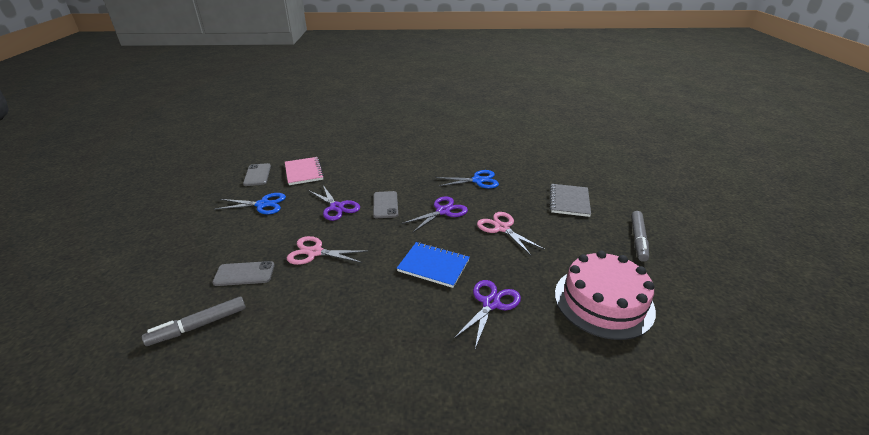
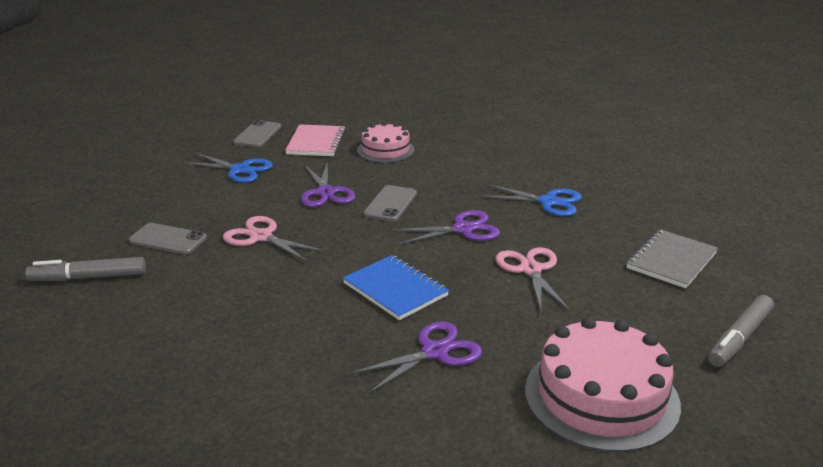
camera: 25 degrees right, 5 degrees down
(354, 167) = (385, 150): none -> pink cake

